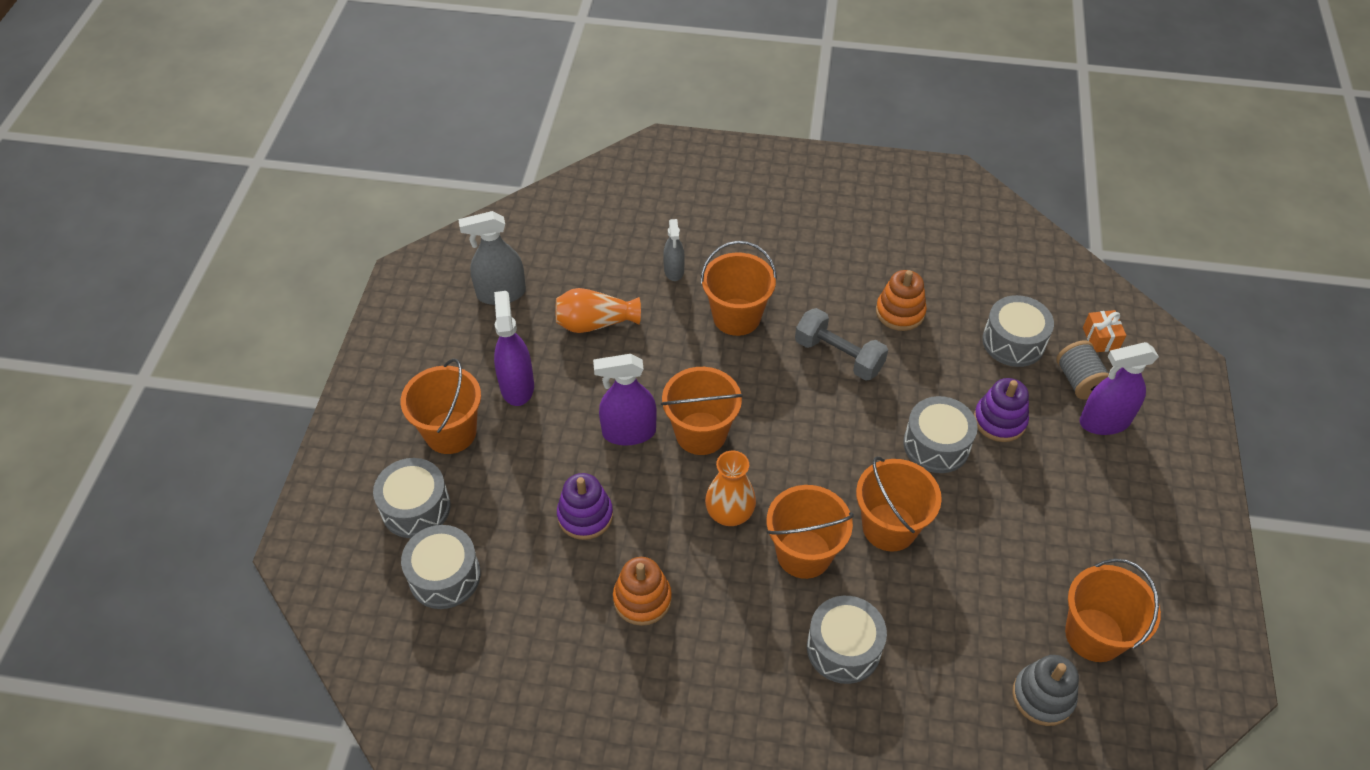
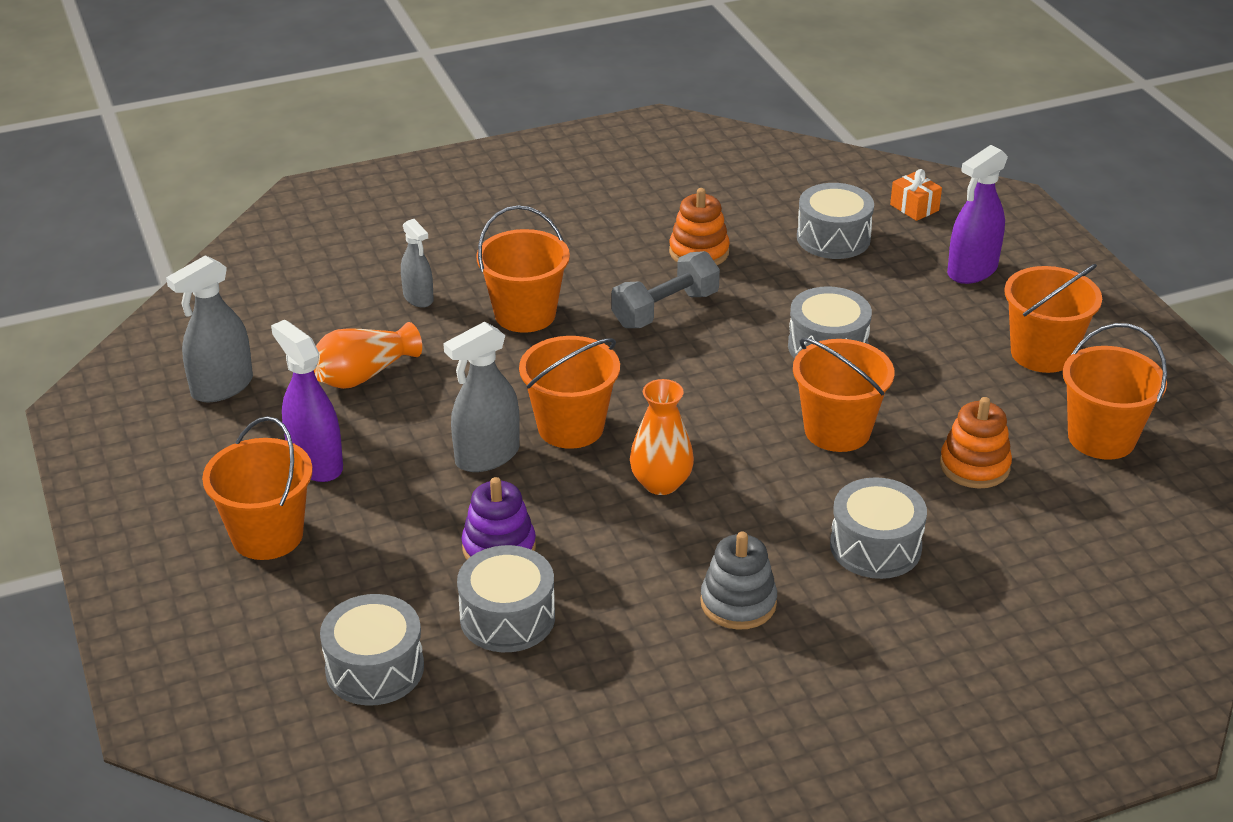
camera: 30 degrees left, 15 degrees down
(416, 508) = (283, 621): grey drum -> grey drum (507, 617)
(628, 432) = (487, 456): purple spray bottle -> grey spray bottle
(642, 599) = (627, 594): orange stacking toy -> orange stacking toy (974, 466)
(804, 553) = (769, 486): orange bucket -> orange bucket (1042, 353)
(838, 356) = (665, 309): grey dumbbell -> grey dumbbell turned 45 degrees counterclockwise
(999, 420) = (873, 305): purple stacking toy -> none
(1043, 696) = (1096, 504): grey stacking toy -> grey stacking toy (738, 603)
(1079, 381) = (922, 247): grey spool -> none

